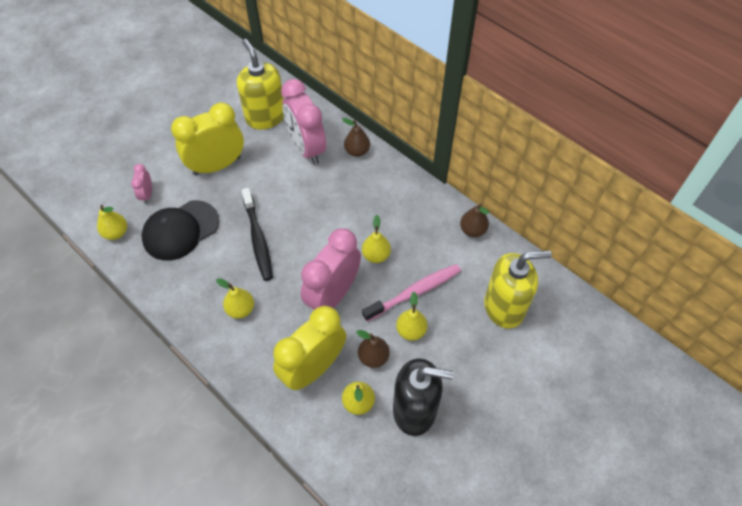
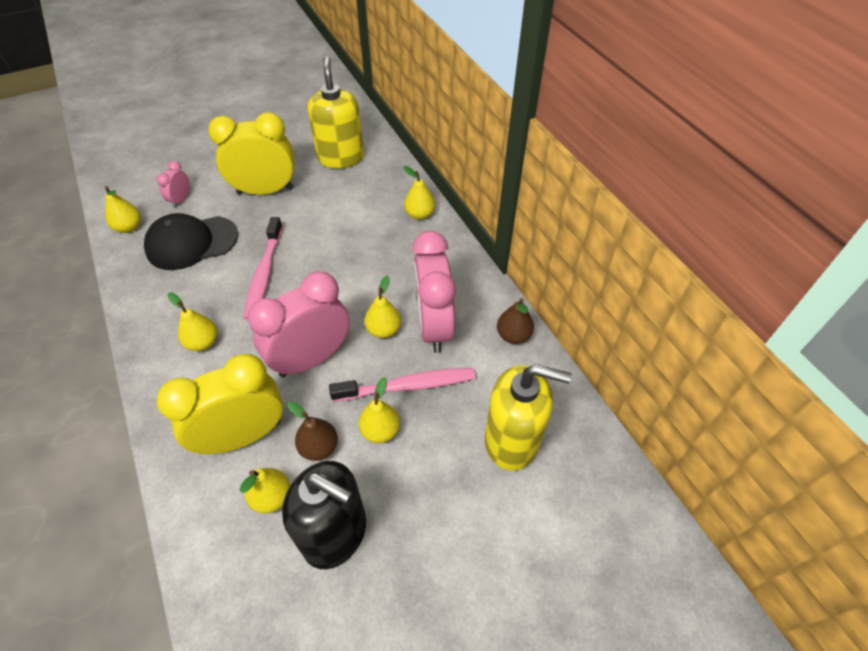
camera: 20 degrees right, 5 degrees down
(258, 239) = (264, 274): black toothbrush -> pink toothbrush
(307, 148) = (366, 198): pink clock -> pink clock (433, 326)
(357, 151) = (419, 214): brown pear -> yellow pear

